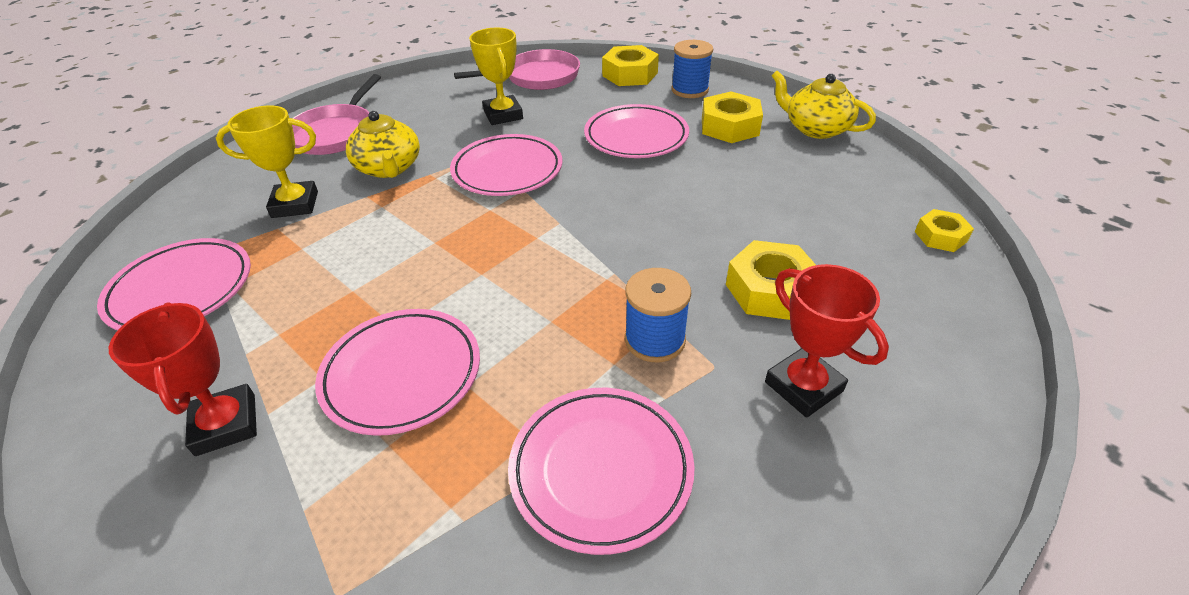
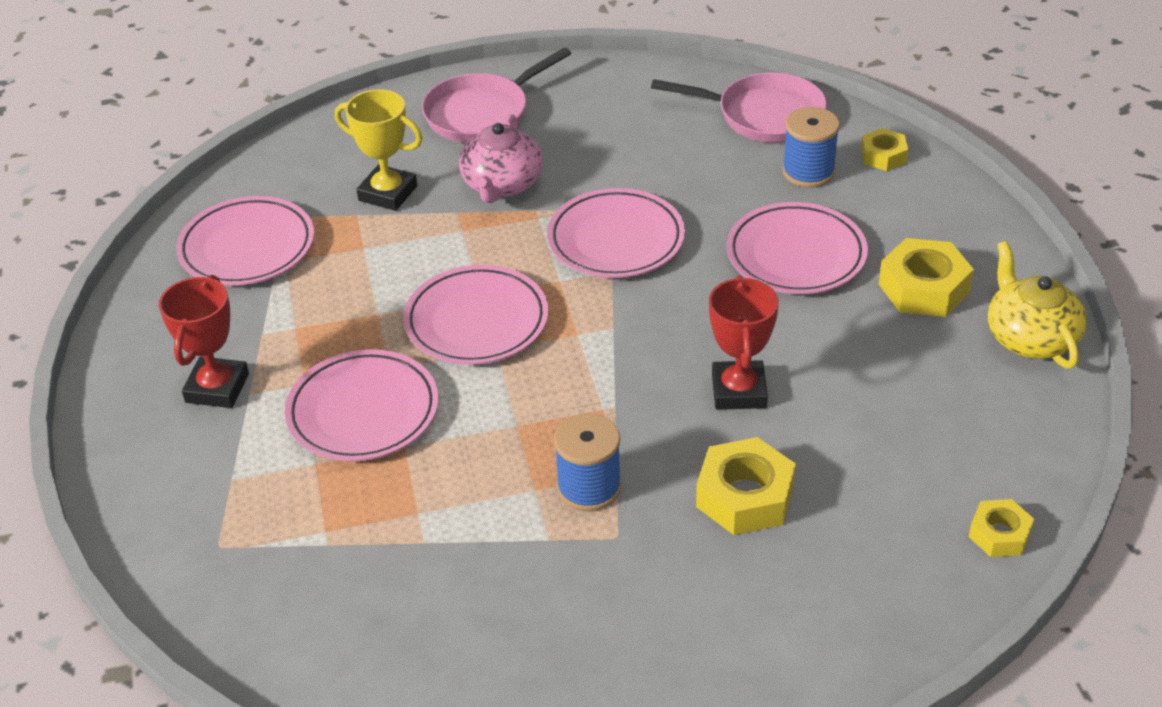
camera: 35 degrees right, 0 degrees up
(389, 168) = (502, 185): yellow teapot -> pink teapot
(503, 115) = (674, 159): yellow trophy -> none
(601, 470) = (449, 564): pink plate -> pink plate (476, 321)
(630, 74) = (883, 156): yellow nut -> yellow nut, size x0.60
(689, 90) = (934, 212): blue spool -> blue spool (808, 172)
(803, 386) = (674, 593): red trophy -> red trophy (739, 391)

